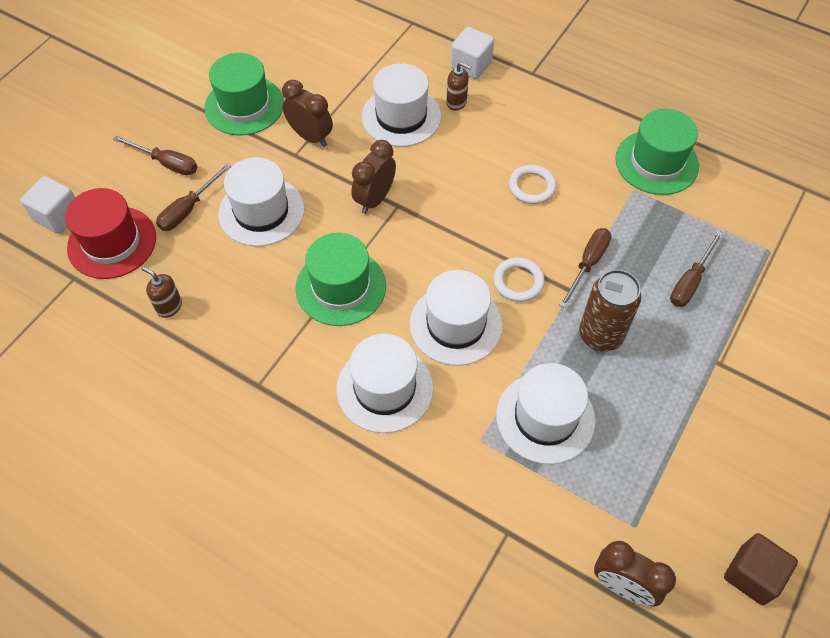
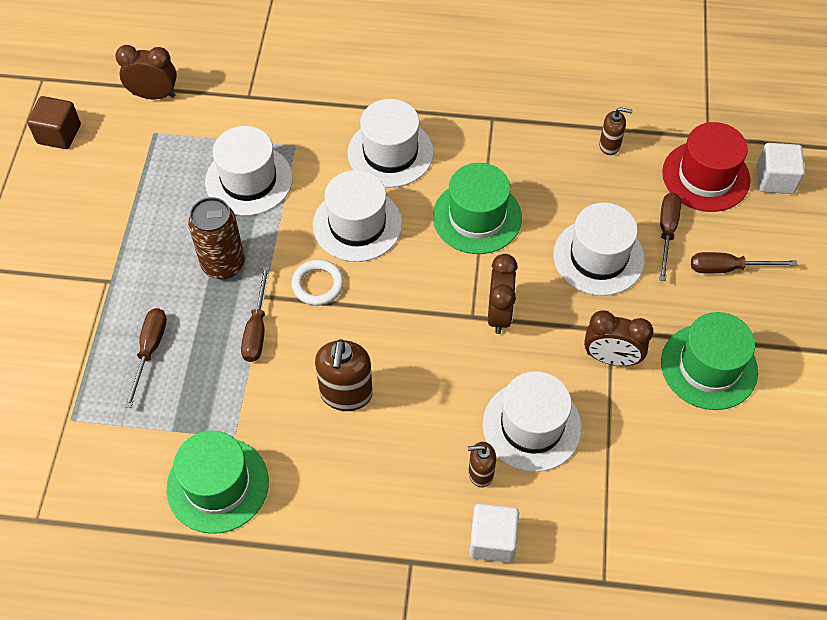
camera: 155 degrees right, 0 degrees up
(532, 187) = (346, 394): white ring -> brown soap dispenser

